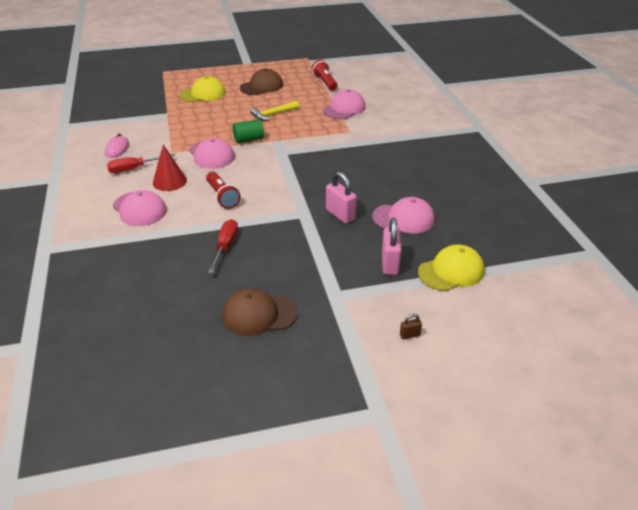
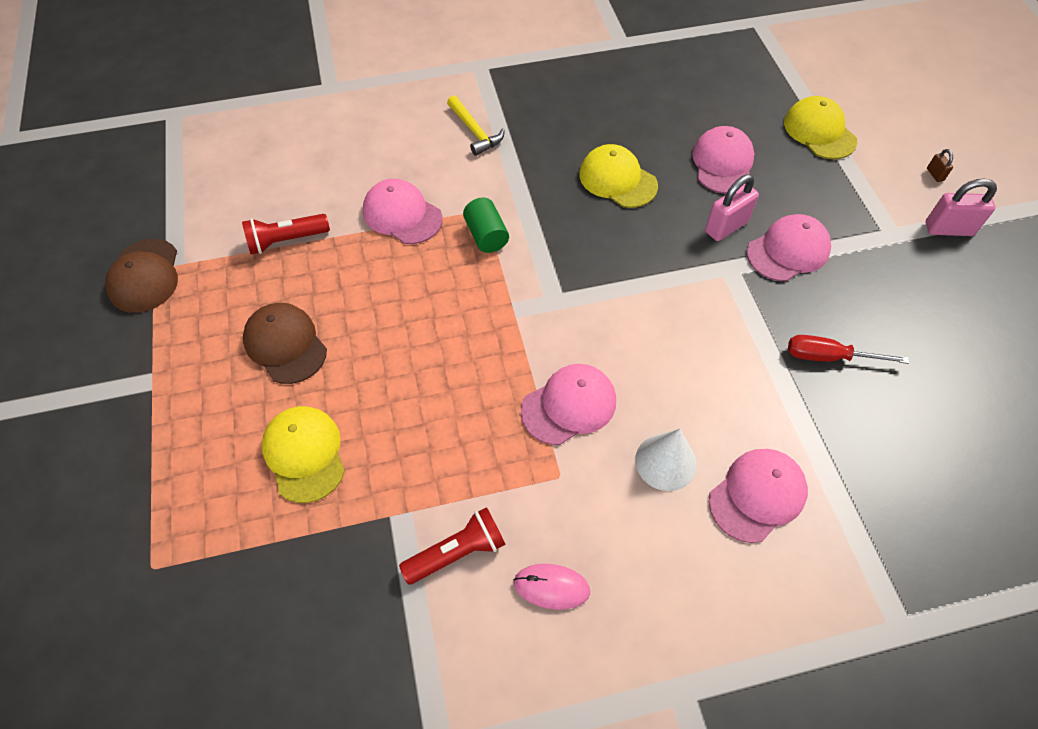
camera: 90 degrees left, 20 degrees up
(134, 169) = (628, 534): red screwdriver -> none
(169, 181) = (665, 462): red cone -> white cone
(222, 197) = (702, 374): red flashlight -> red flashlight (457, 552)
(249, 139) = (513, 351): green cylinder -> green cylinder (486, 236)
(259, 314) = (951, 308): brown cap -> brown cap (144, 276)
(273, 114) = (414, 318): yellow hammer -> yellow hammer (475, 131)
(318, 240) = (788, 251): none -> pink cap
(380, 175) = (617, 180): none -> yellow cap
(390, 264) = (820, 182): pink padlock -> pink padlock (948, 229)

